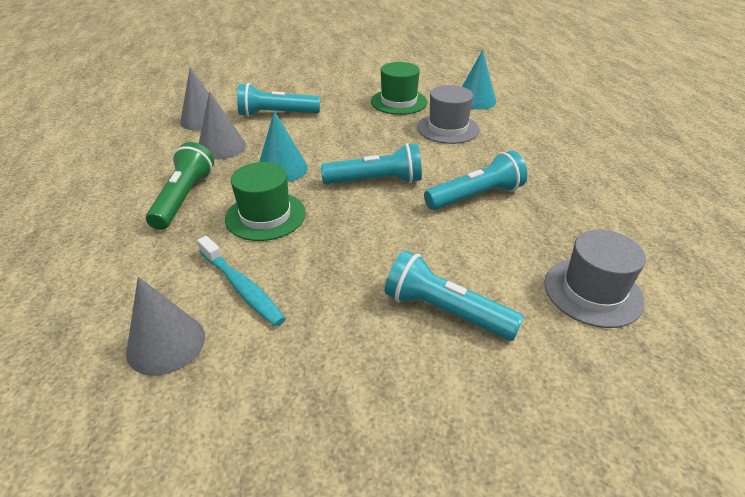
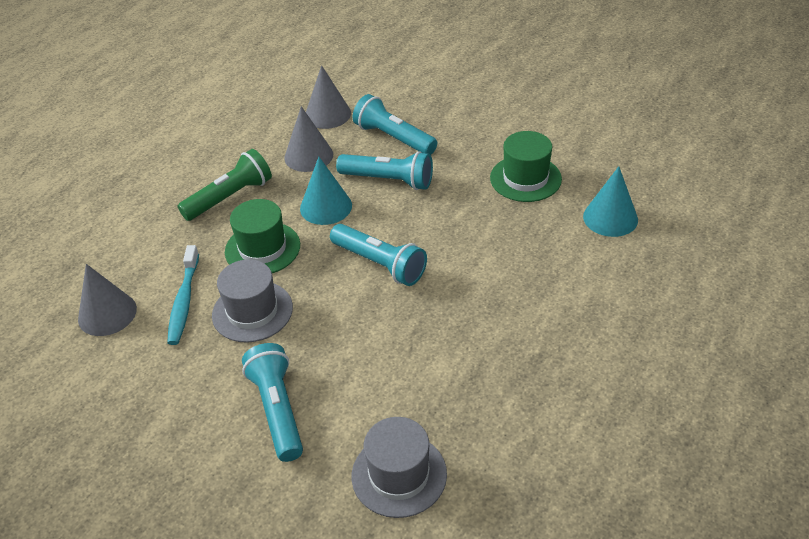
camera: 45 degrees right, 5 degrees up
(448, 128) = (525, 240): grey hat -> grey hat (252, 311)
(475, 196) = (439, 331): turquoise flashlight -> turquoise flashlight (389, 180)

